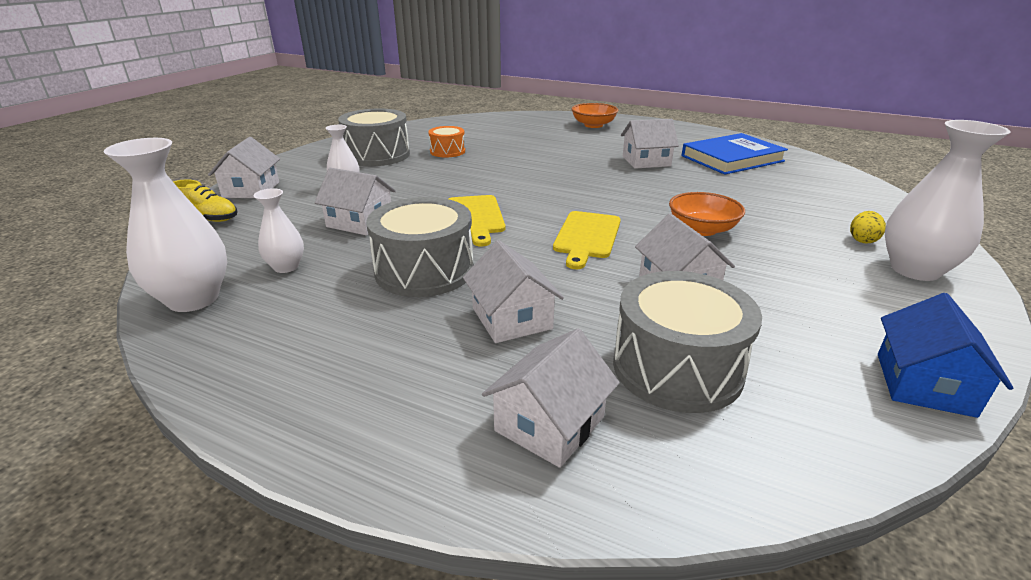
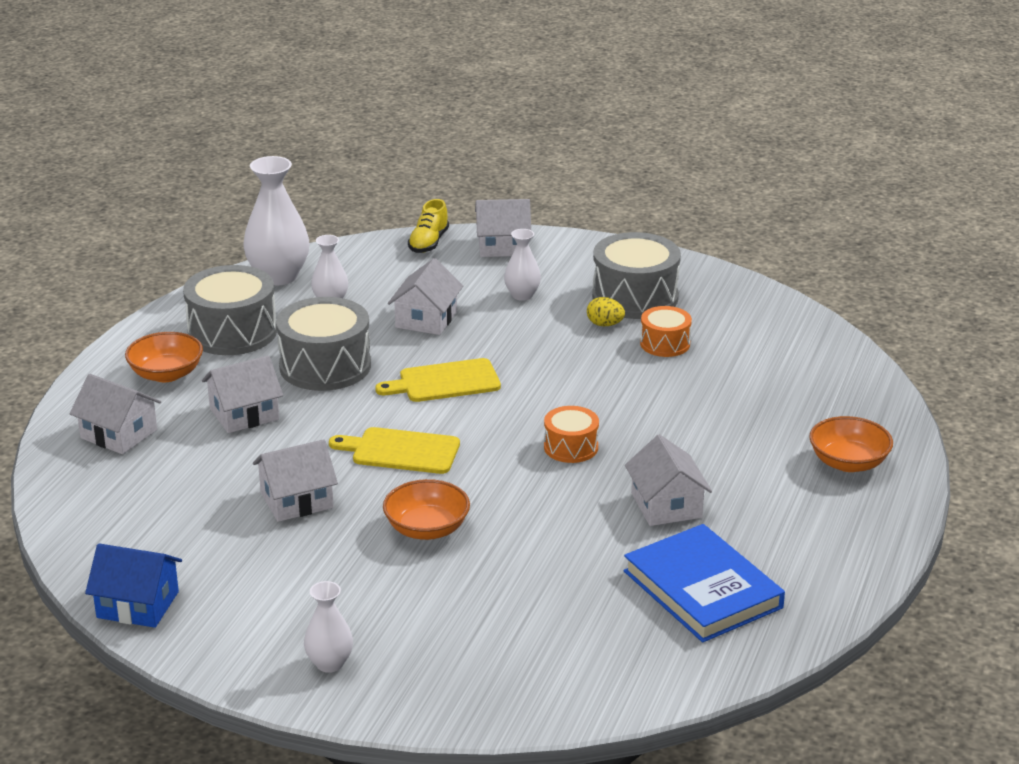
camera: 85 degrees right, 0 degrees up
(395, 384) = (166, 374): none -> orange bowl
(579, 181) = (571, 447): none -> orange drum
(677, 367) = (171, 488): grey drum -> grey drum (232, 332)
(862, 240) = (405, 646): yellow egg -> yellow egg (605, 324)
(915, 270) = (329, 663): white vase -> white vase, size x0.55

